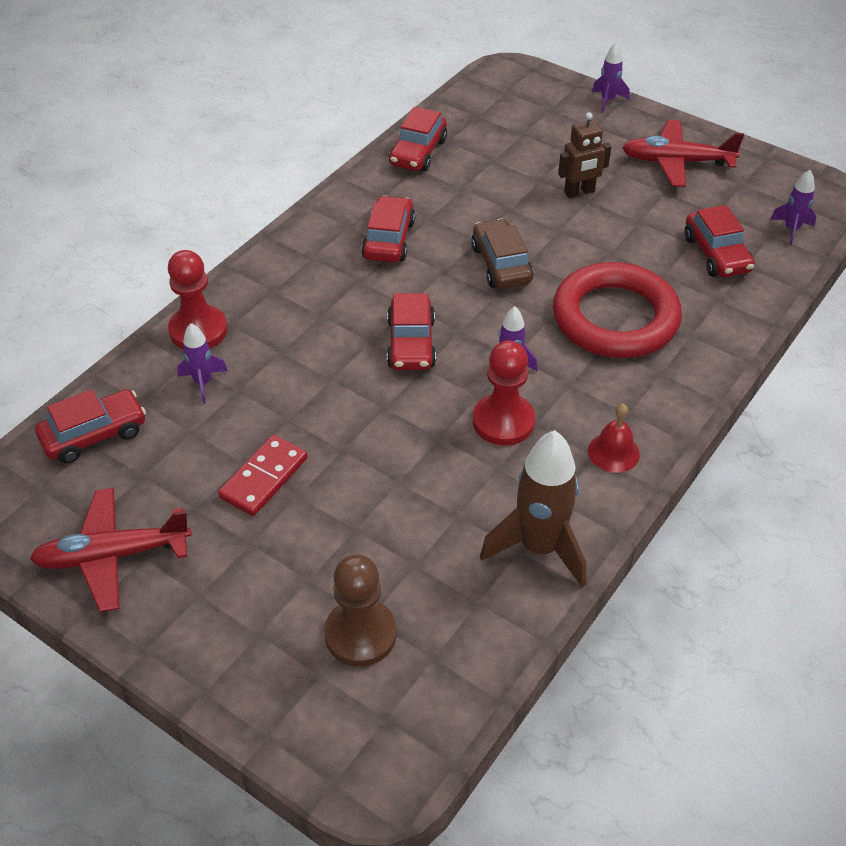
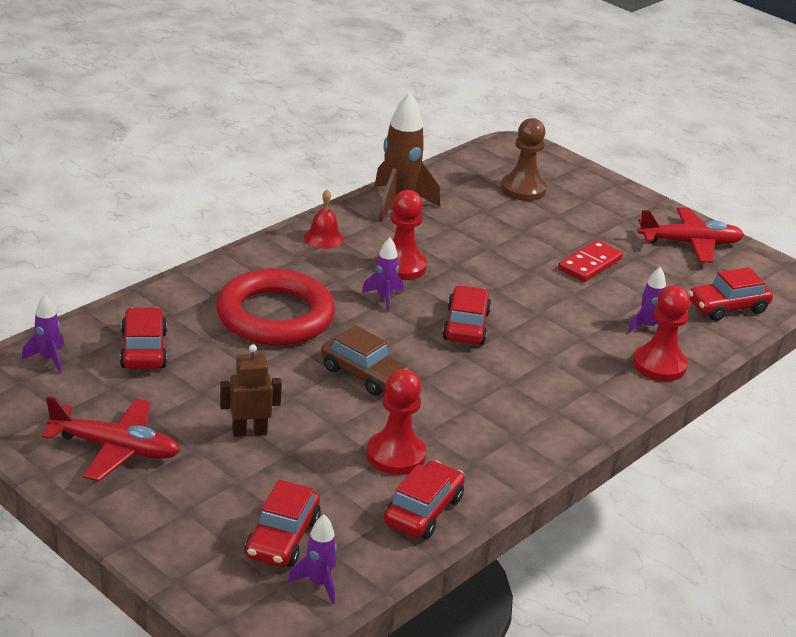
camera: 175 degrees left, 15 degrees down
(389, 240) = (474, 415): red car -> red car (282, 538)
(450, 192) = (395, 455): none -> red pawn
(501, 264) = (364, 374): brown car -> brown car turned 45 degrees counterclockwise
(608, 101) = (147, 547): purple rocket -> purple rocket (318, 583)

